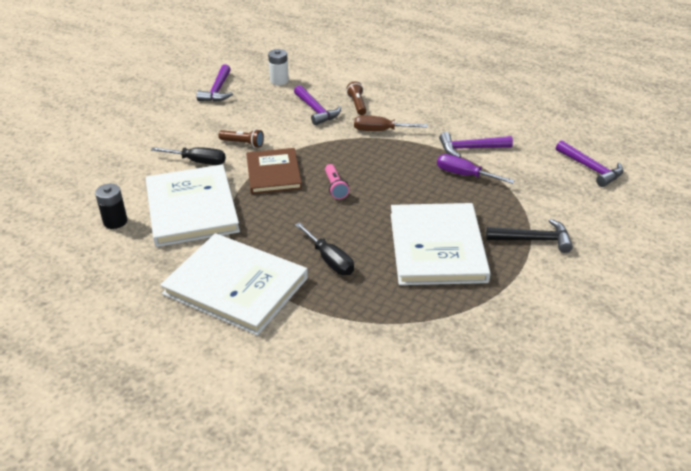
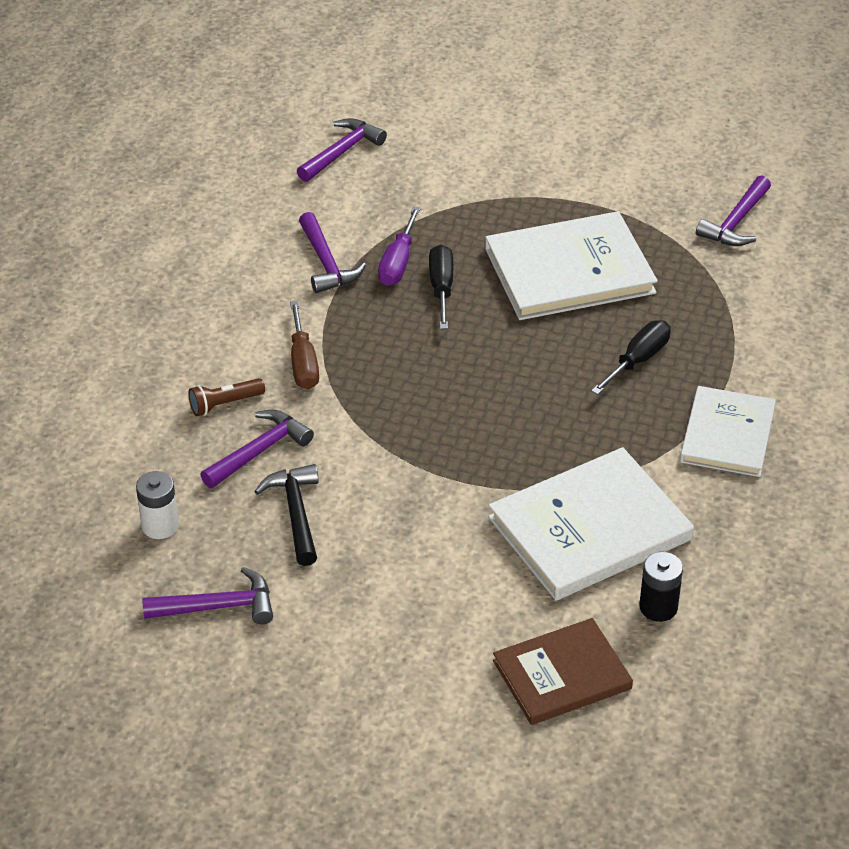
camera: 105 degrees left, 5 degrees up
(198, 162) = (466, 560): black screwdriver -> black screwdriver (441, 288)
(236, 286) = (727, 434): white book -> white book, size x0.65
(243, 143) = (394, 518): brown flashlight -> none
(273, 173) = (466, 460): brown book -> brown book (562, 675)
(335, 187) = (477, 385): pink flashlight -> none
(478, 355) = (736, 222): none -> purple hammer
(534, 240) = (519, 194): black hammer -> black hammer (296, 513)

